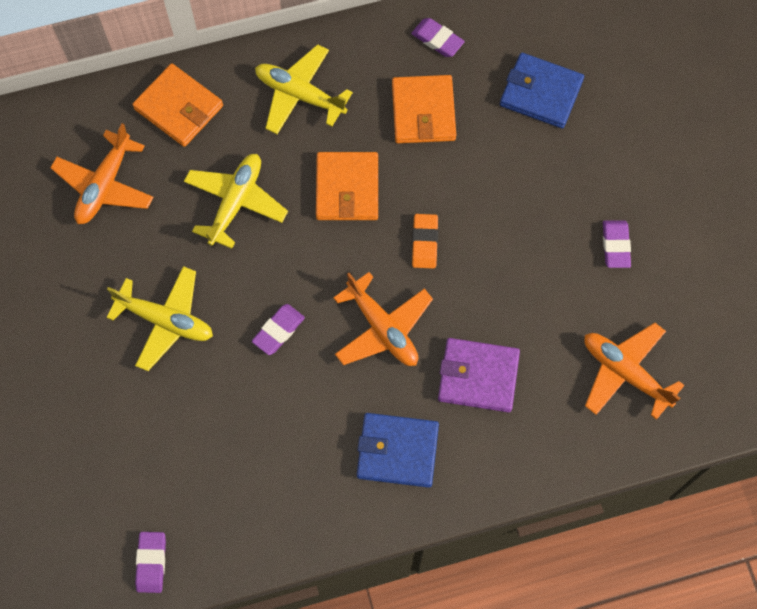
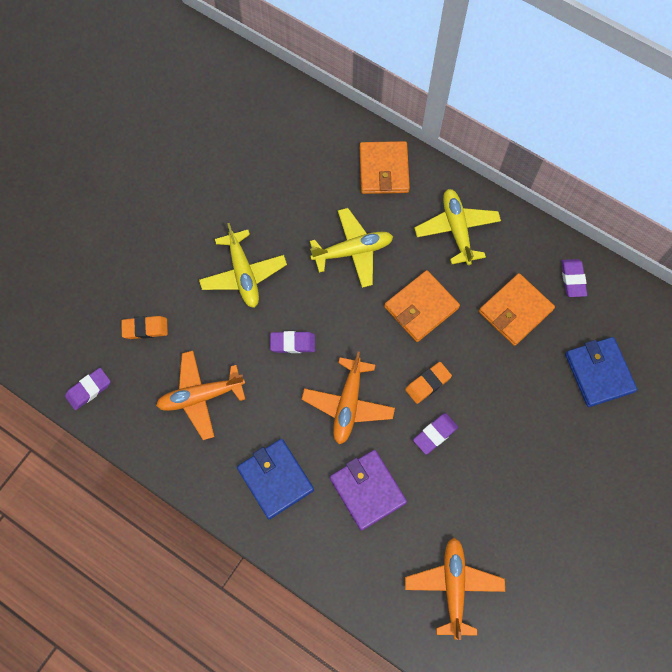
camera: 50 degrees right, 0 degrees up
(105, 185) = (298, 171): orange plane -> orange plane (201, 396)
(136, 458) = (145, 329): none -> orange eraser
(615, 245) = (537, 508): purple eraser -> purple eraser (435, 434)

